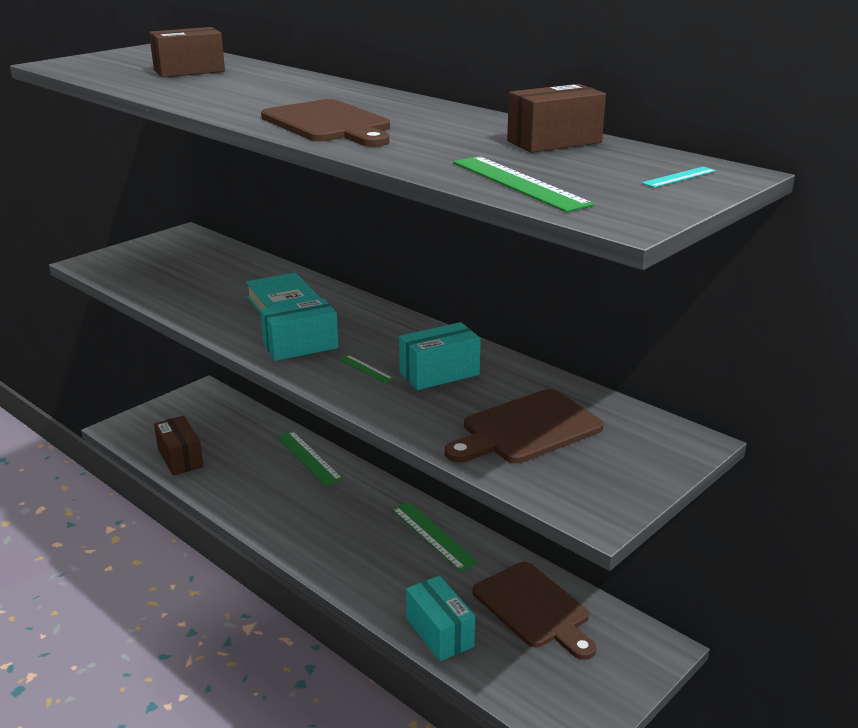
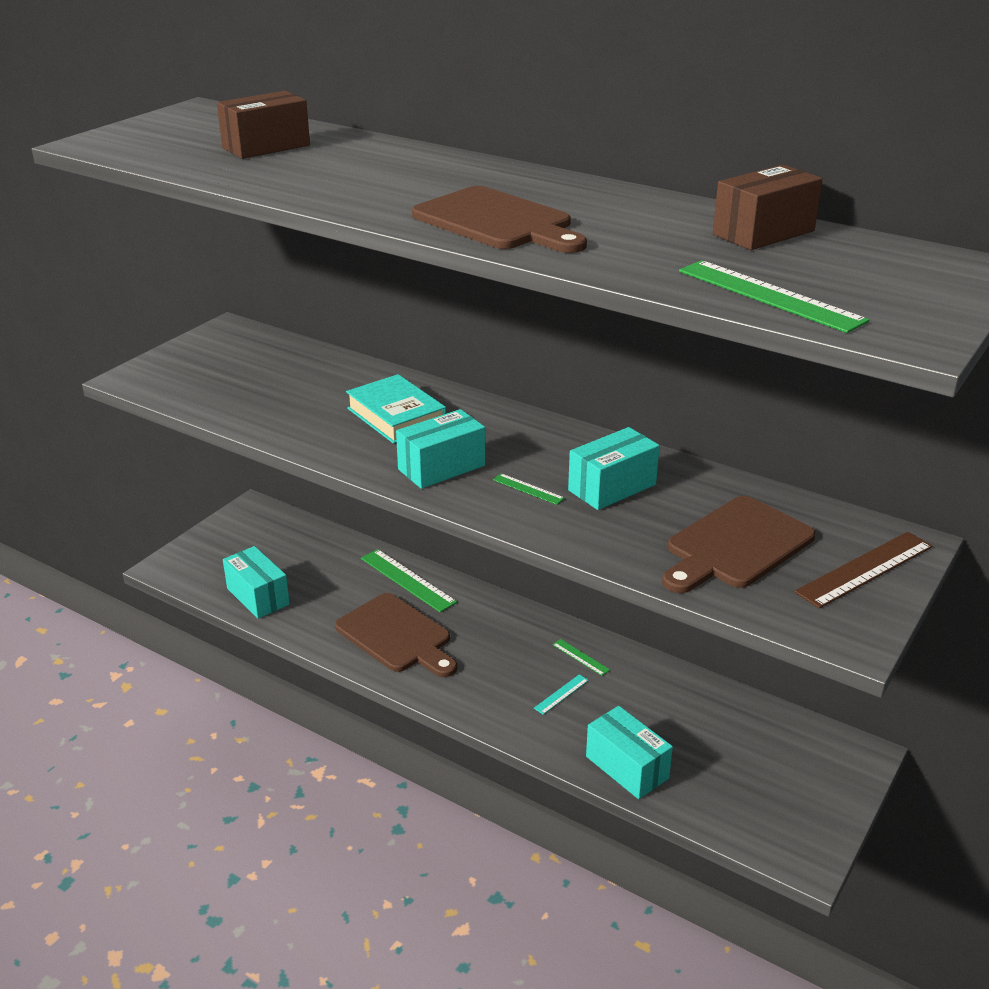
camera: 10 degrees left, 5 degrees up
(180, 458) = (258, 596): brown box -> turquoise box
(433, 535) = (580, 657): green ruler -> green ruler, size x0.50
(534, 608) = (716, 727): brown cutting board -> brown cutting board (396, 636)
(638, 459) = (865, 569): none -> brown ruler
(679, 177) = (927, 275): turquoise ruler -> turquoise ruler (561, 694)

